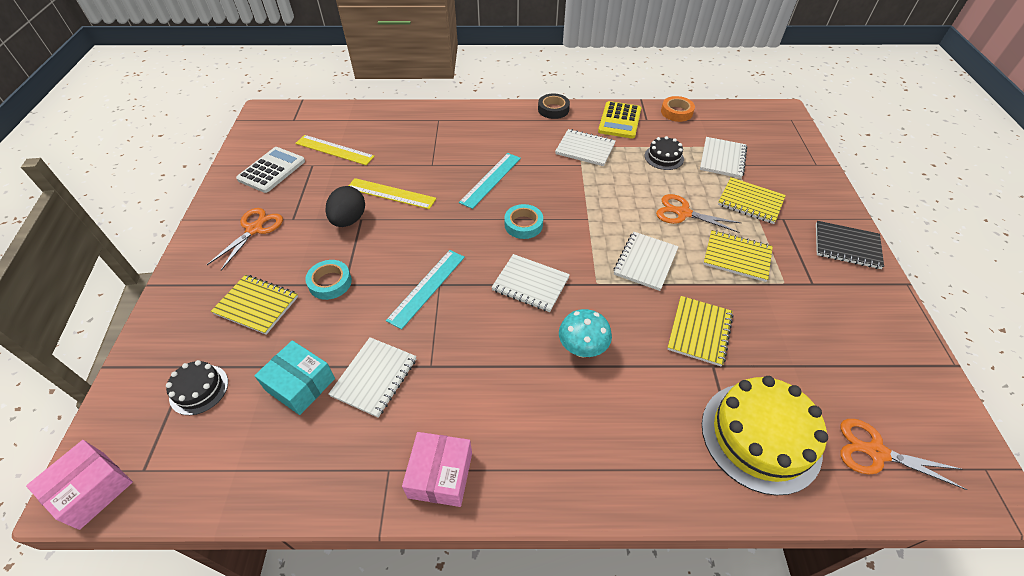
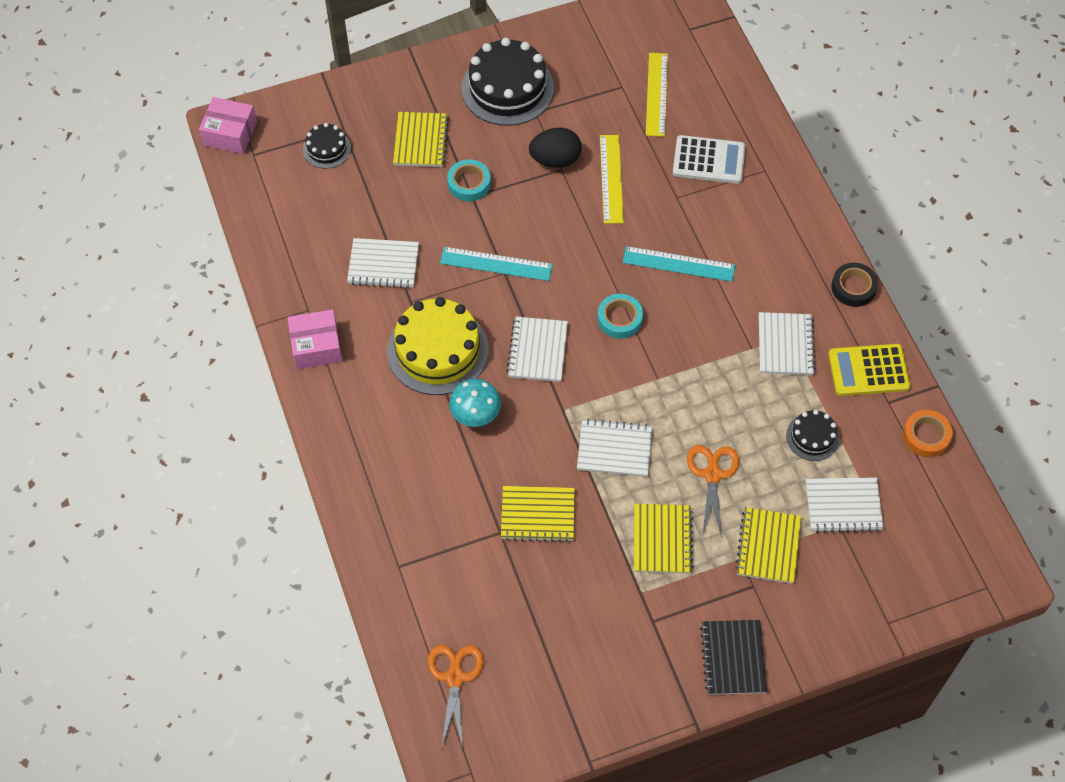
camera: 70 degrees right, 10 degrees up
(254, 229) = (507, 88): orange scissors -> black cake
(272, 170) = (596, 56): white calculator -> white calculator (708, 160)
(300, 384) = (357, 215): turquoise box -> none
(760, 436) = (436, 579): yellow cake -> yellow cake (437, 350)

